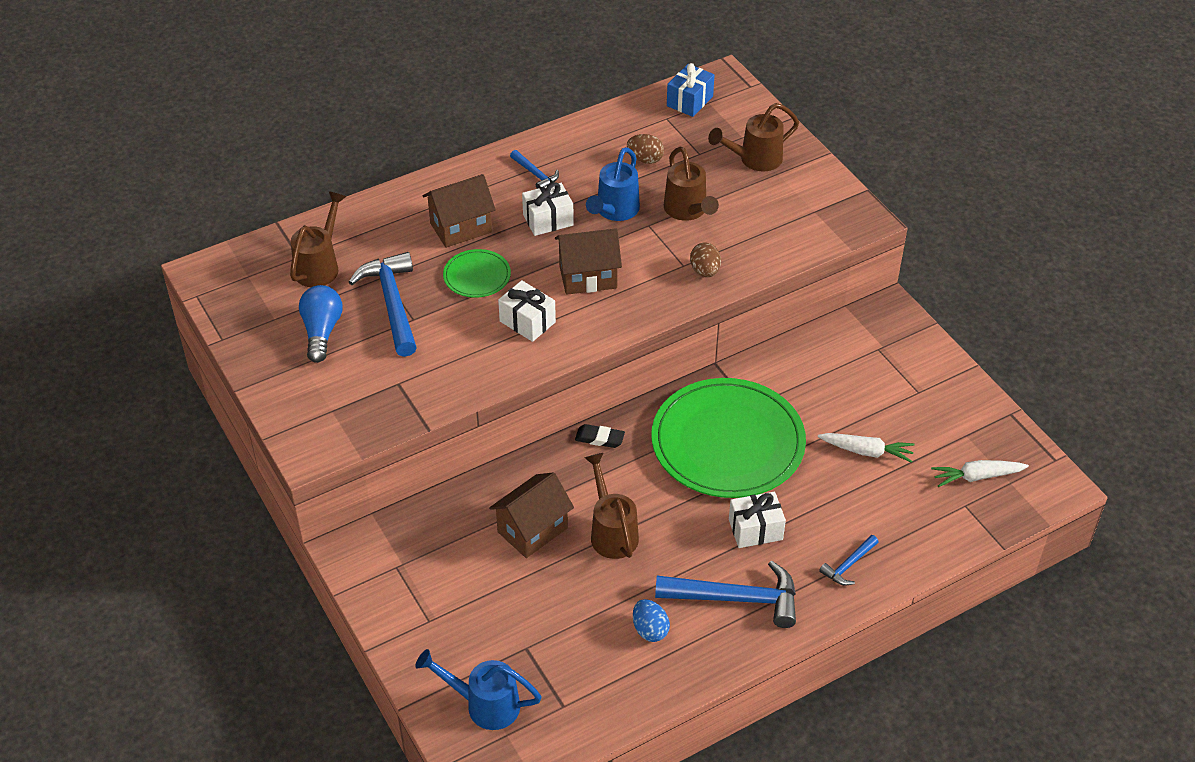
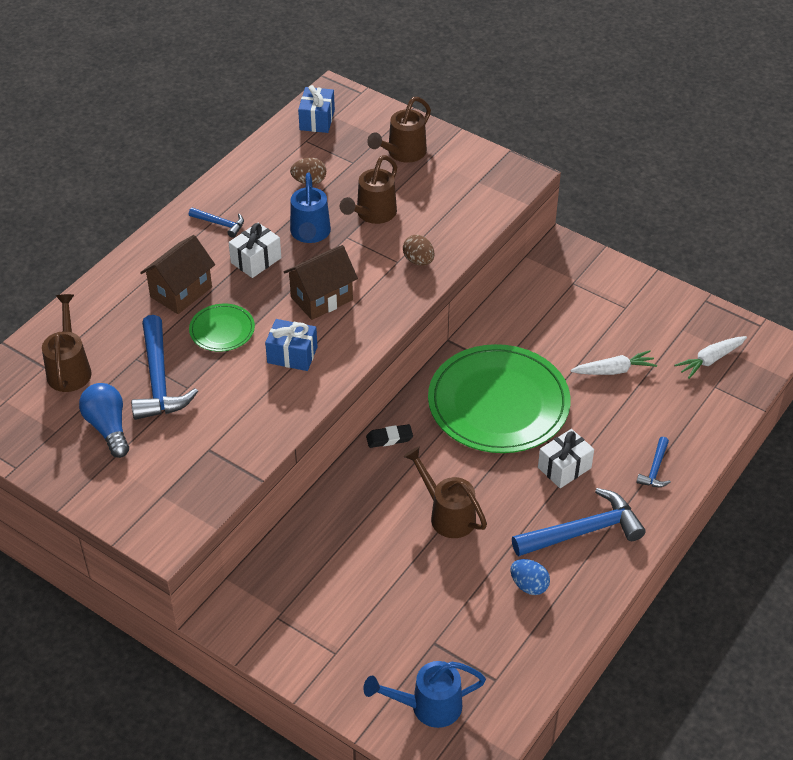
camera: 25 degrees left, 0 degrees up
(392, 303) = (159, 380): blue hammer -> blue hammer turned 150 degrees counterclockwise
(527, 322) = (292, 355): white gift -> blue gift
(532, 530) = (378, 538): brown house -> none
(687, 211) = (372, 214): brown watering can -> brown watering can turned 75 degrees clockwise

